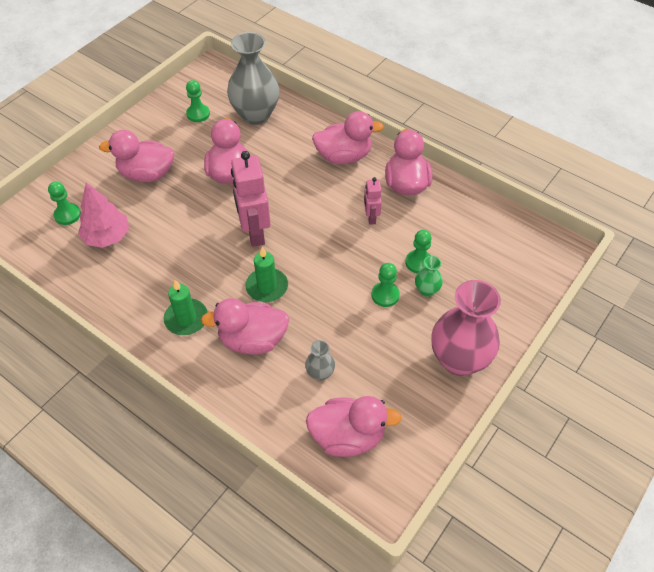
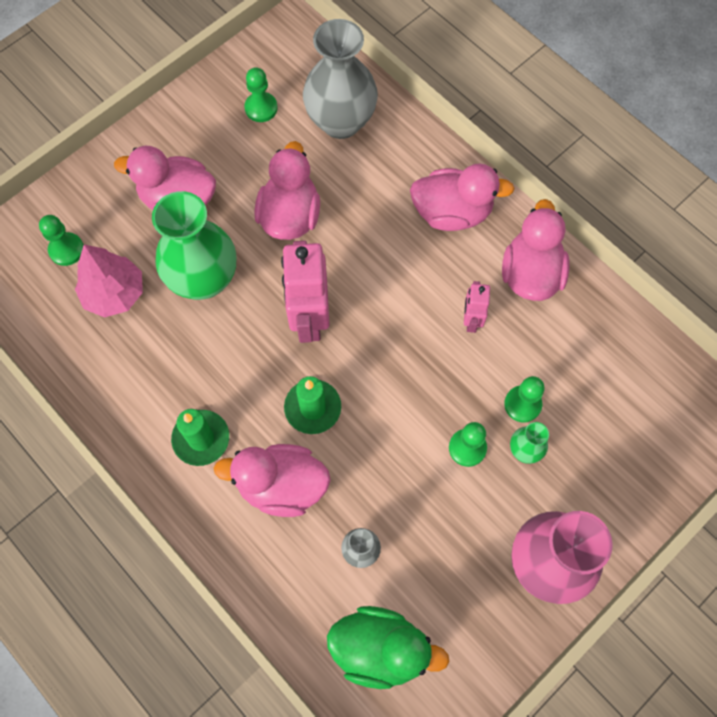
camera: 10 degrees right, 15 degrees up
(173, 219) = (204, 279): none -> green vase
(348, 436) = (380, 649): pink duck -> green duck

